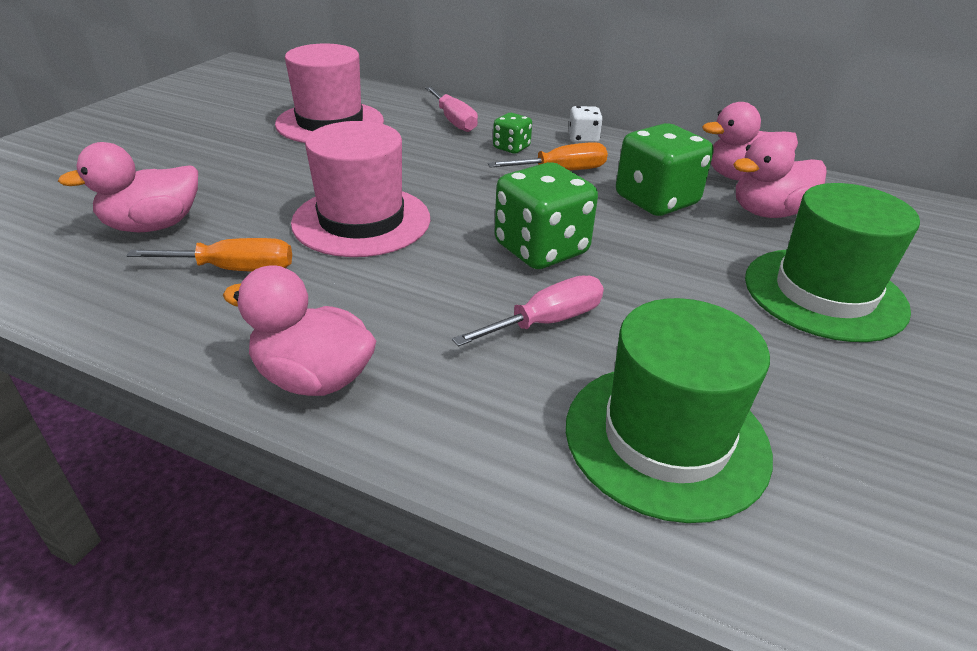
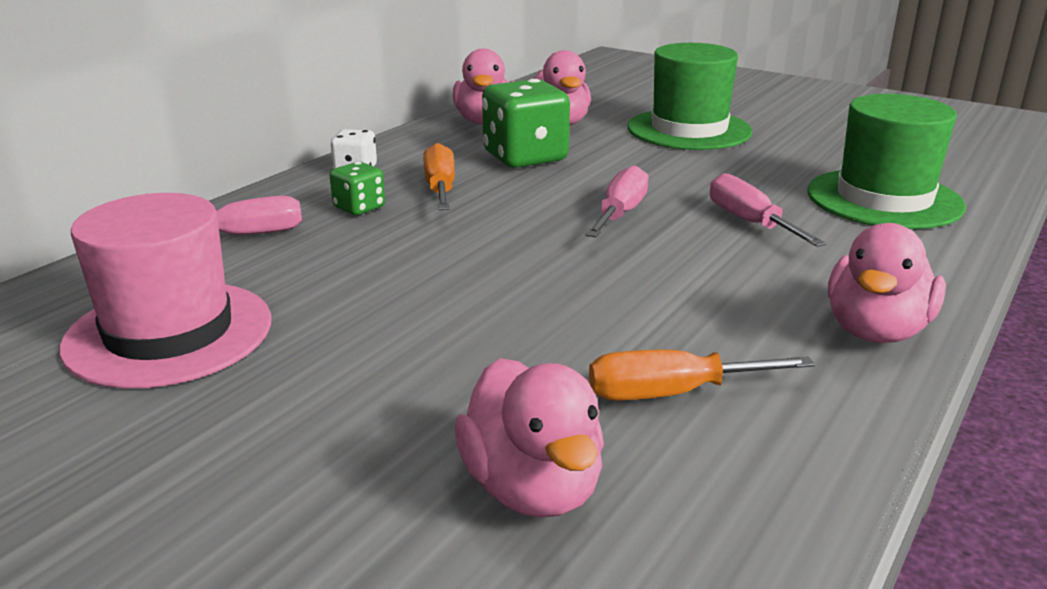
camera: 80 degrees left, 10 degrees down
(235, 269) = (671, 393): orange screwdriver -> orange screwdriver turned 105 degrees counterclockwise
(361, 221) = (543, 306): pink hat -> none
(541, 249) = (620, 213): green dice -> pink screwdriver

